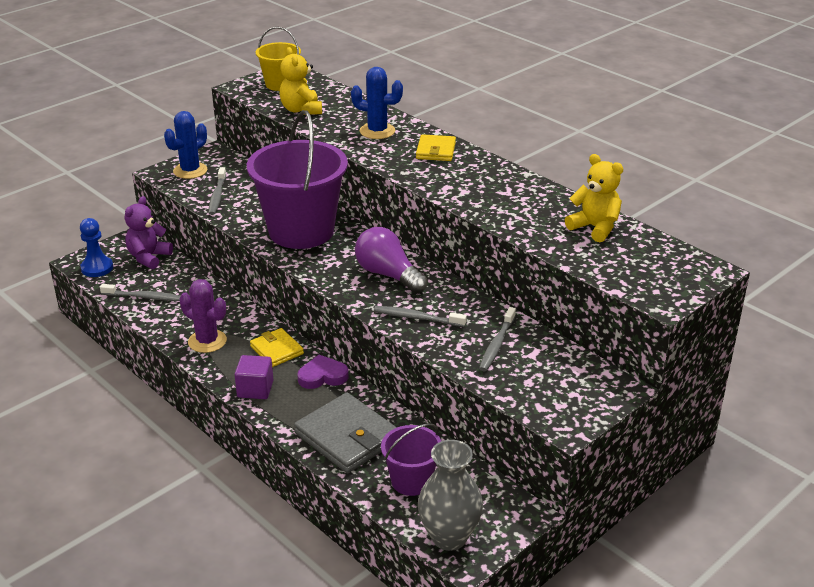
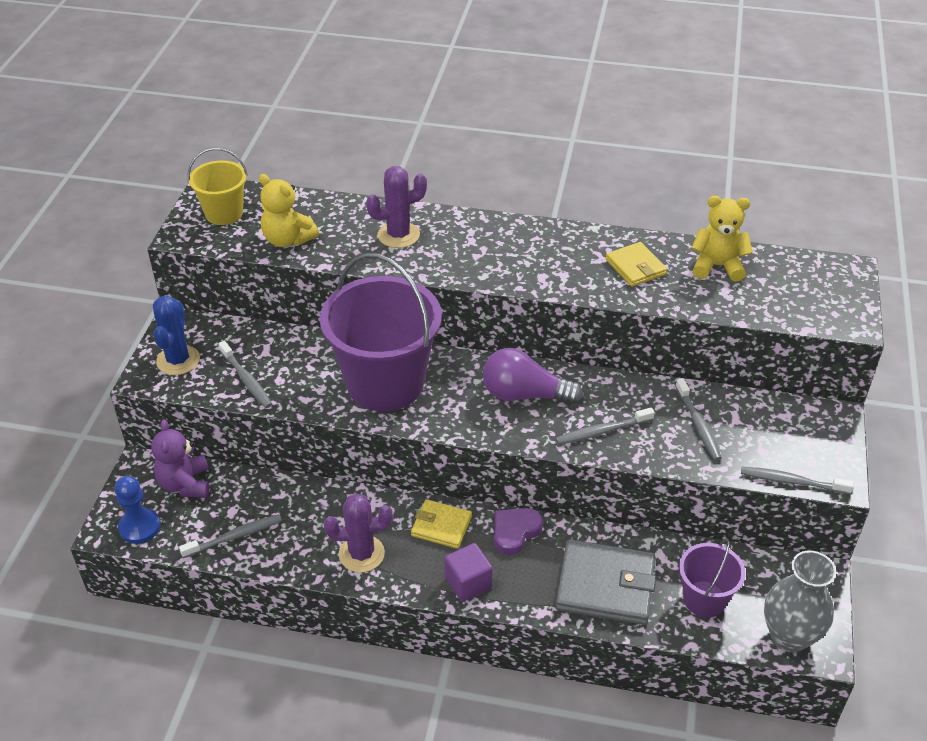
camera: 35 degrees left, 10 degrees up
(377, 131) = (398, 235): blue cactus -> purple cactus
(435, 151) = (482, 236): yellow wallet -> yellow wallet (635, 267)
(527, 410) = (792, 481): none -> grey toothbrush

